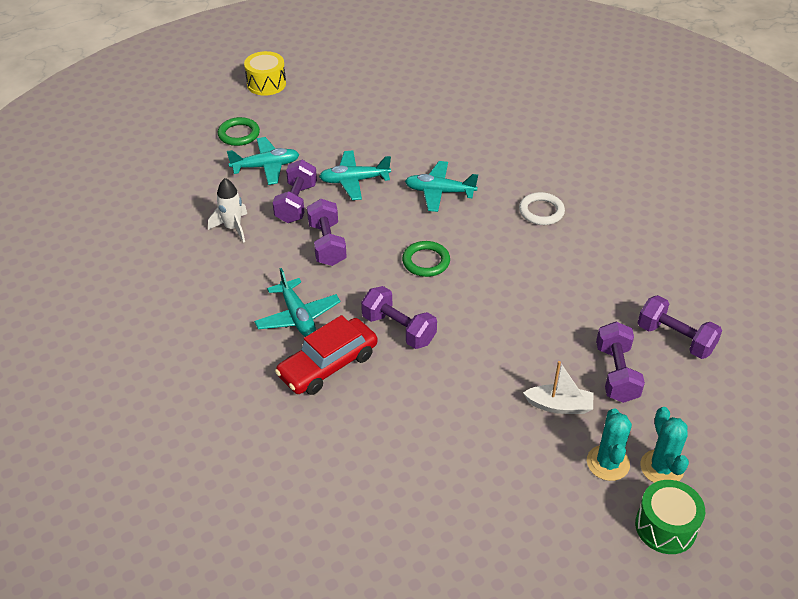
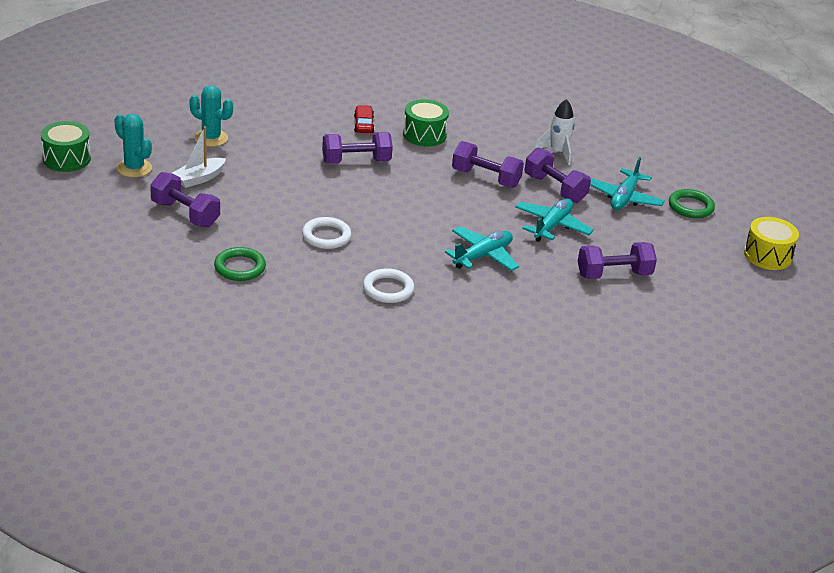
camera: 125 degrees right, 10 degrees down
(297, 316) = (424, 135): turquoise plane -> green drum
(328, 365) = (363, 125): red car -> red car, size x0.53
(426, 261) = (407, 206): green ring -> green ring (240, 267)
(526, 277) = (326, 236): none -> white ring
(661, 468) = (98, 183): turquoise cactus -> turquoise cactus (211, 138)
(675, 339) = (169, 257): purple dumbbell -> purple dumbbell (614, 275)

